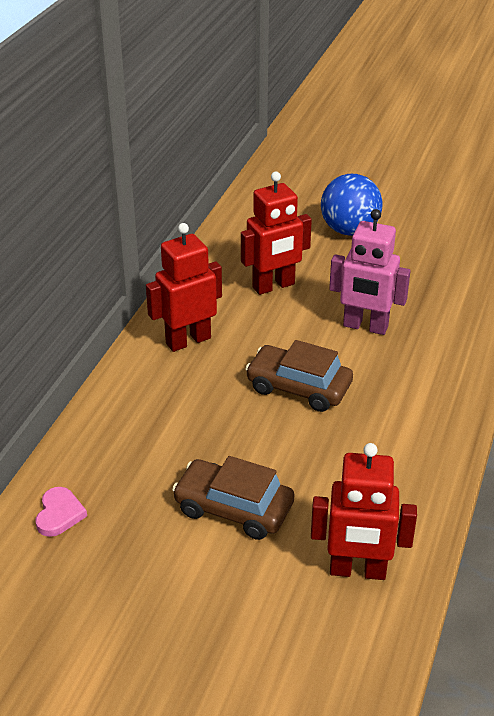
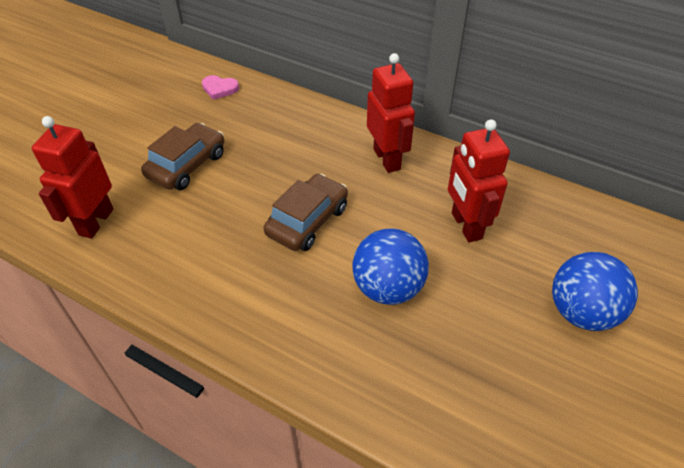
camera: 100 degrees right, 10 degrees up
(365, 327) = (388, 288): pink robot -> blue ball

